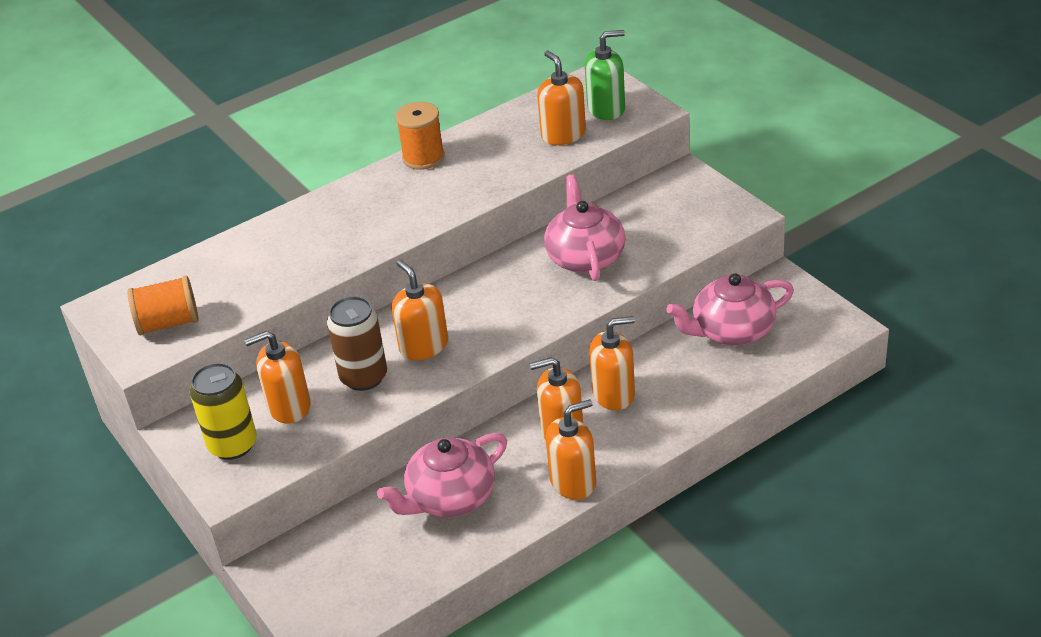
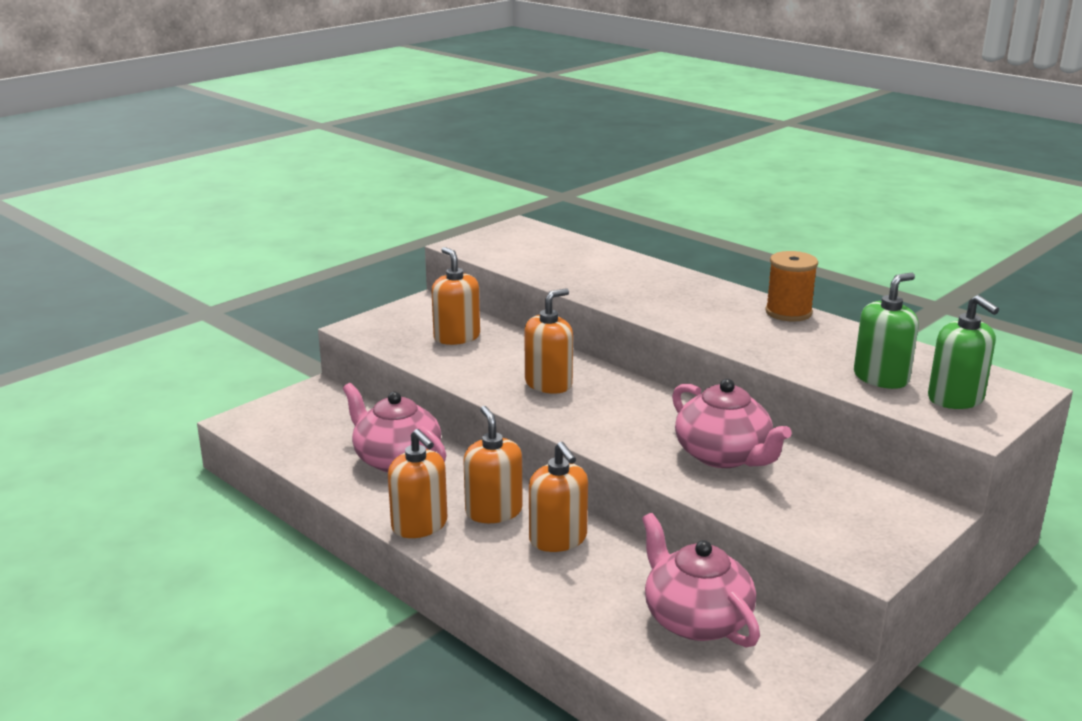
camera: 75 degrees right, 15 degrees down
(168, 323) = (504, 248): orange spool -> none
(233, 445) = (408, 322): yellow can -> none
(364, 377) = (499, 362): brown can -> none
(563, 134) = (881, 378): orange soap dispenser -> green soap dispenser
(585, 257) = (723, 455): pink teapot -> pink teapot turned 75 degrees clockwise

